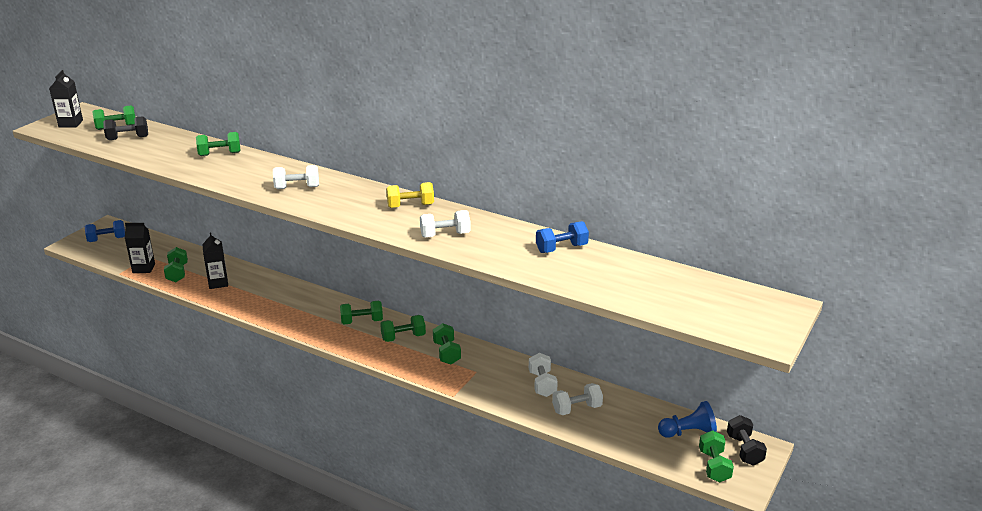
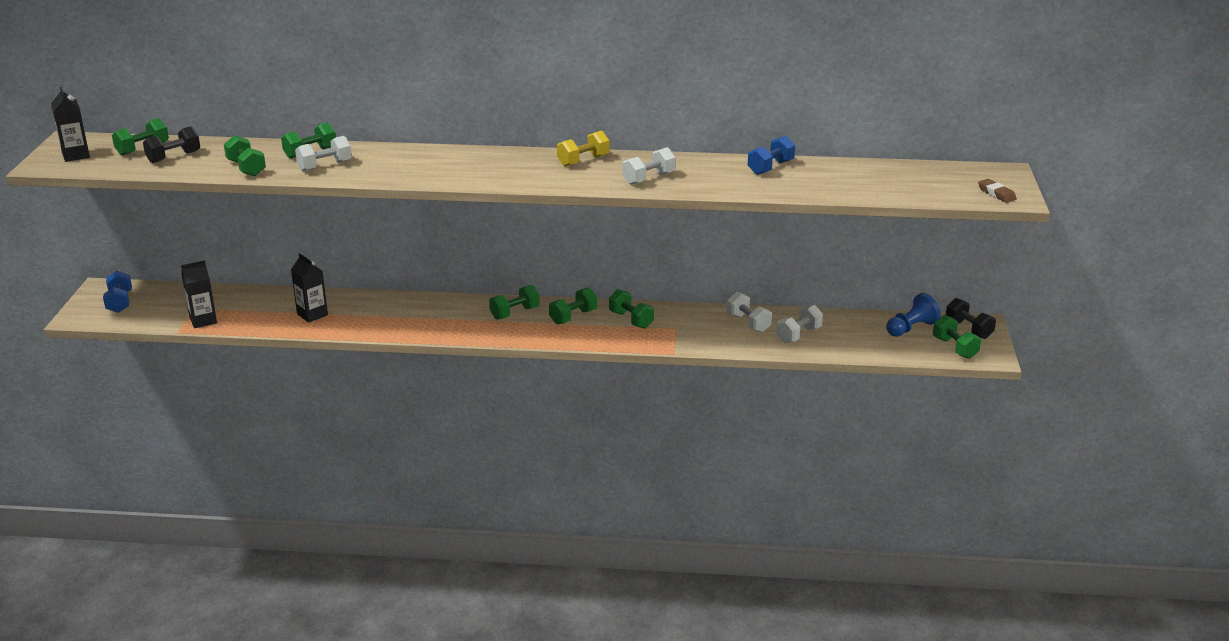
camera: 25 degrees left, 0 degrees up
(107, 239) = (120, 302): blue dumbbell -> blue dumbbell turned 60 degrees counterclockwise
(177, 273) = (251, 316): green dumbbell -> green dumbbell (246, 168)
(297, 188) = (442, 167): white dumbbell -> white dumbbell (325, 166)
(753, 328) = (996, 194): none -> brown eraser

